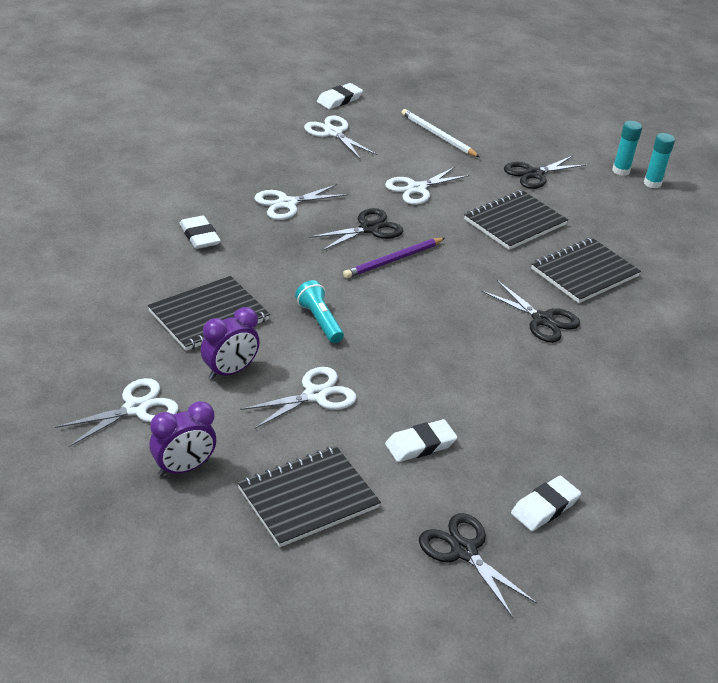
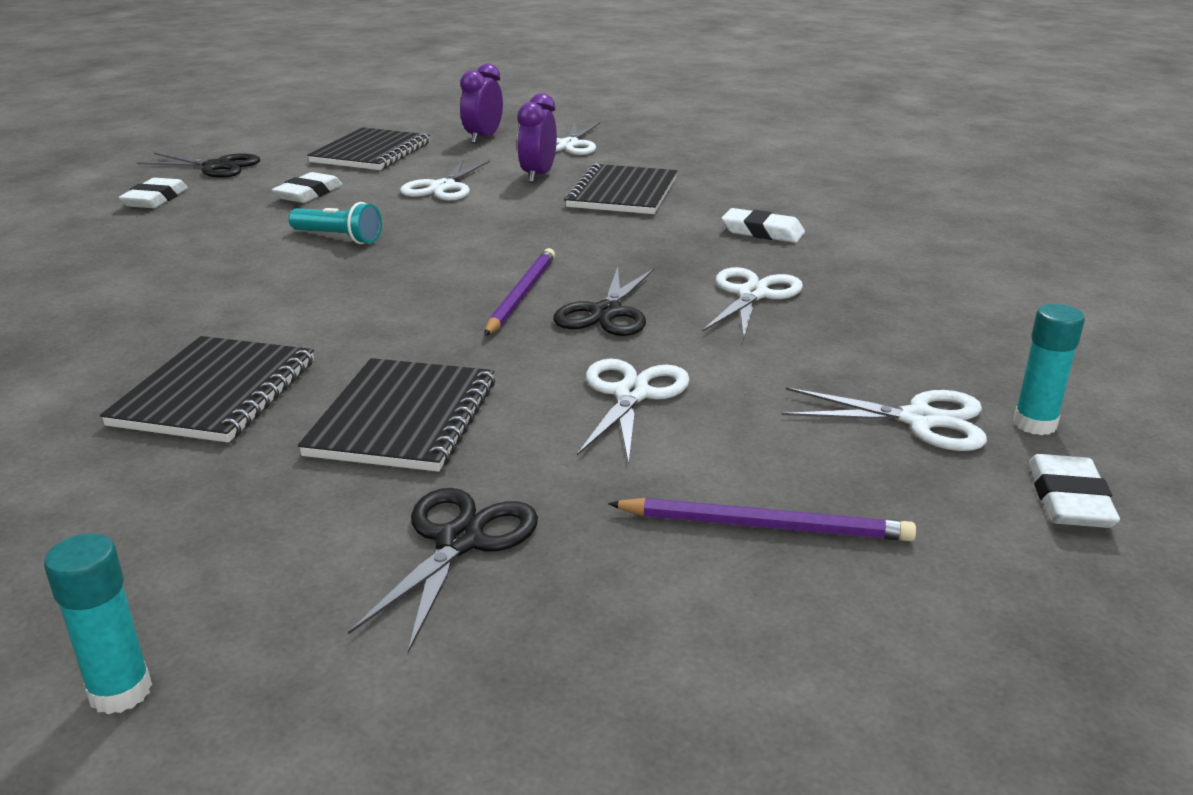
camera: 145 degrees right, 10 degrees down
(319, 321) = (517, 223): turquoise flashlight -> turquoise flashlight (338, 238)
(438, 135) = (765, 526): white pencil -> purple pencil
(542, 320) = (249, 312): black scissors -> none
(621, 171) = (238, 687): turquoise glue stick -> turquoise glue stick (1034, 424)

